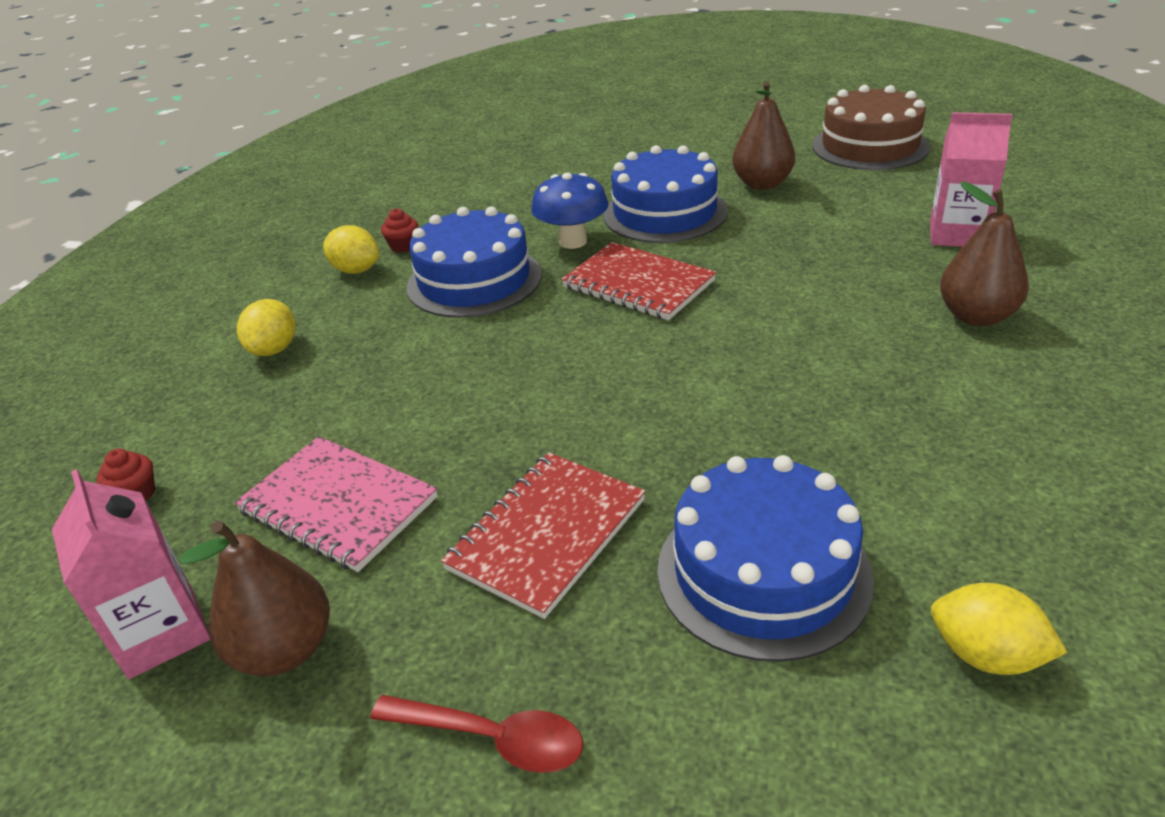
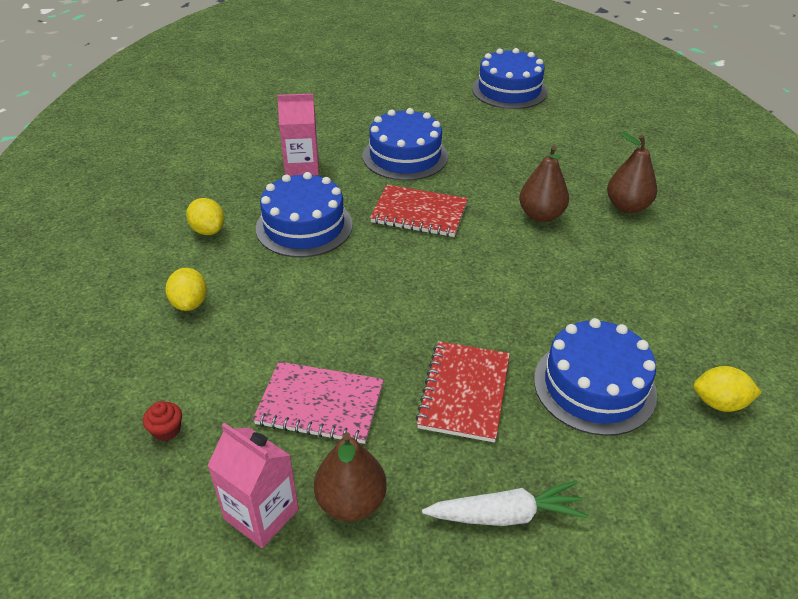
camera: 25 degrees left, 5 degrees up
(356, 270) = (208, 230): yellow lemon -> yellow lemon turned 45 degrees clockwise
(403, 246) = (231, 205): red cupcake -> none
(492, 738) = (506, 515): red spoon -> white carrot
(573, 242) = (355, 186): blue mushroom -> none
(762, 184) = (456, 126): brown pear -> brown pear (541, 215)
(870, 146) = (509, 90): brown cake -> blue cake
(957, 234) = (591, 151): pink carton -> pink carton (302, 167)

